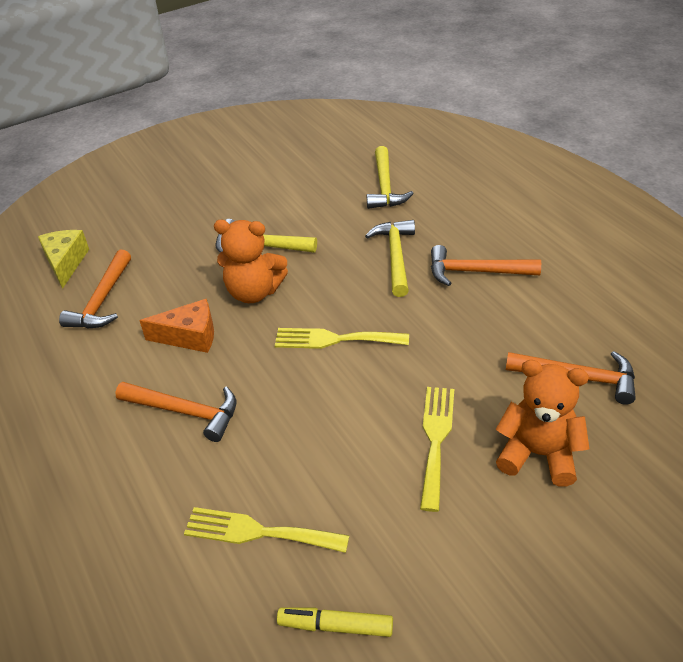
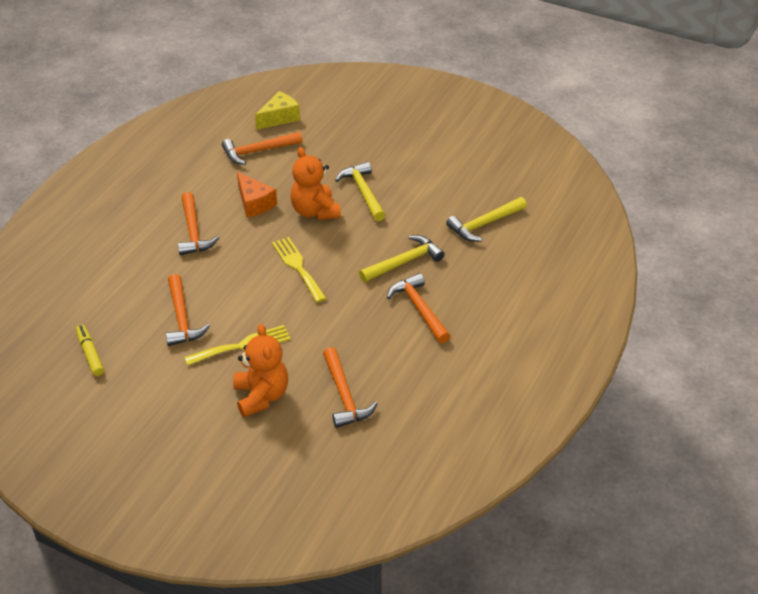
camera: 55 degrees right, 0 degrees up
(258, 532) = (129, 300): yellow fork -> none
(340, 484) = (182, 318): none -> orange hammer

